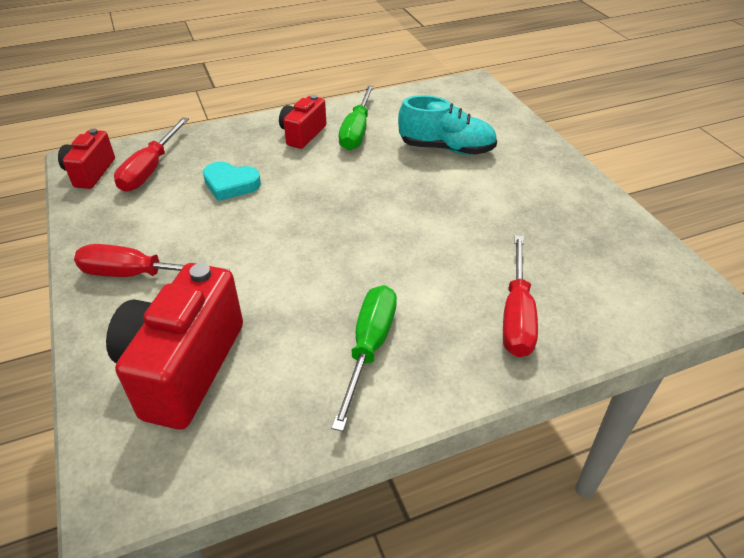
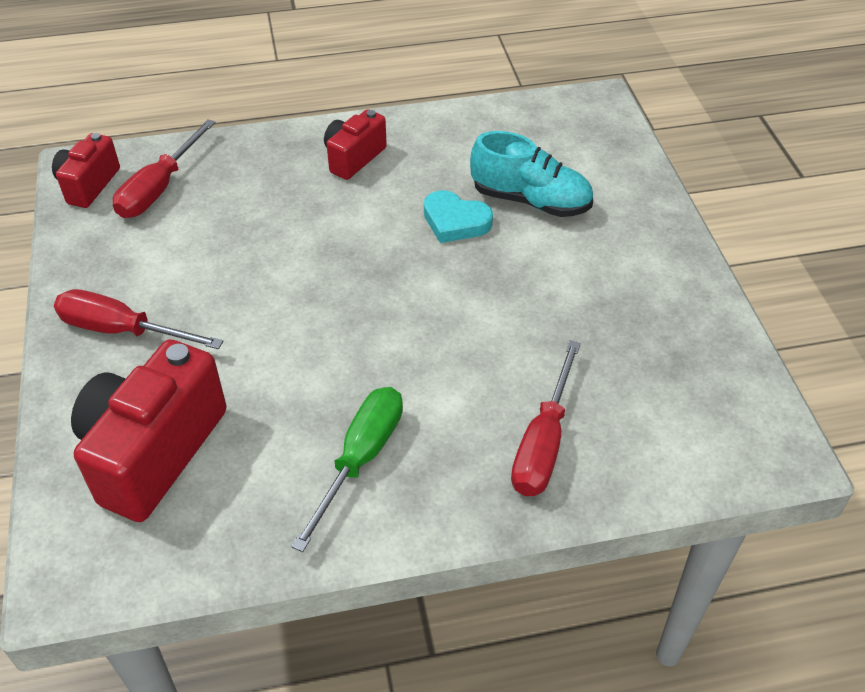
camera: 10 degrees right, 5 degrees up
(230, 184) = (250, 222): turquoise heart -> turquoise heart (455, 221)
(357, 131) = (423, 161): green screwdriver -> none

